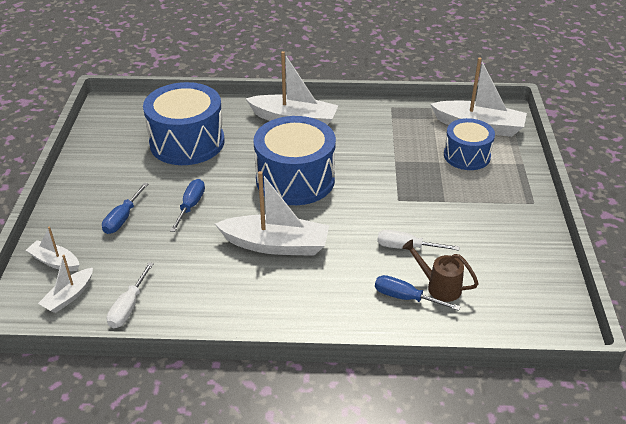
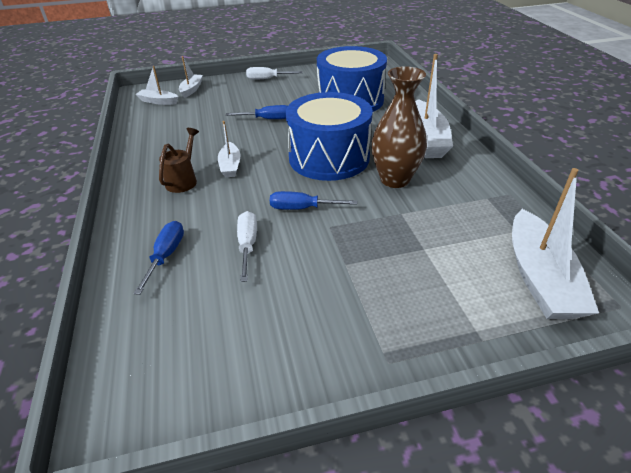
camera: 75 degrees right, 0 degrees up
(123, 218) = (243, 99): blue screwdriver -> blue screwdriver (302, 208)
(128, 307) = (148, 122): white screwdriver -> white screwdriver (267, 79)
(276, 245) = (230, 166): white boat -> white boat, size x0.53
(348, 152) = (395, 179): none -> brown vase
(439, 286) = (186, 280): brown watering can -> brown watering can (183, 180)
(467, 156) = (456, 273): blue drum -> none

